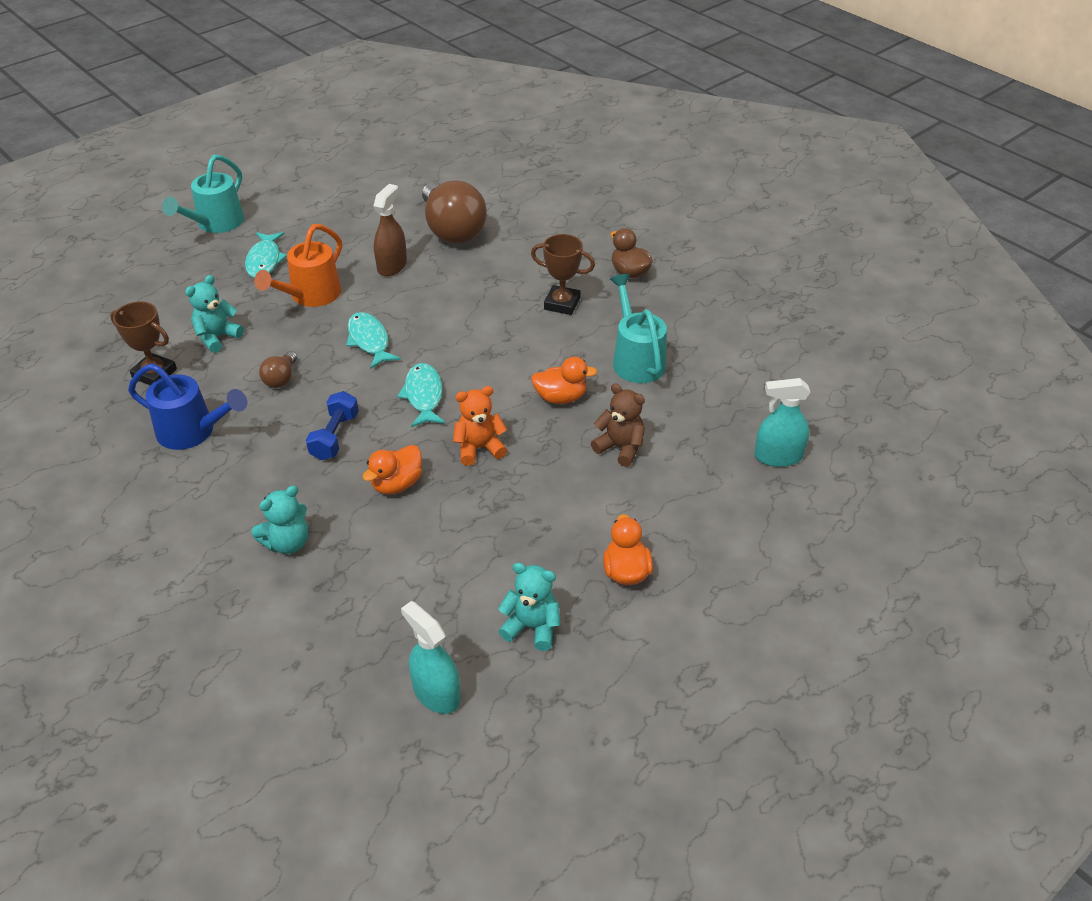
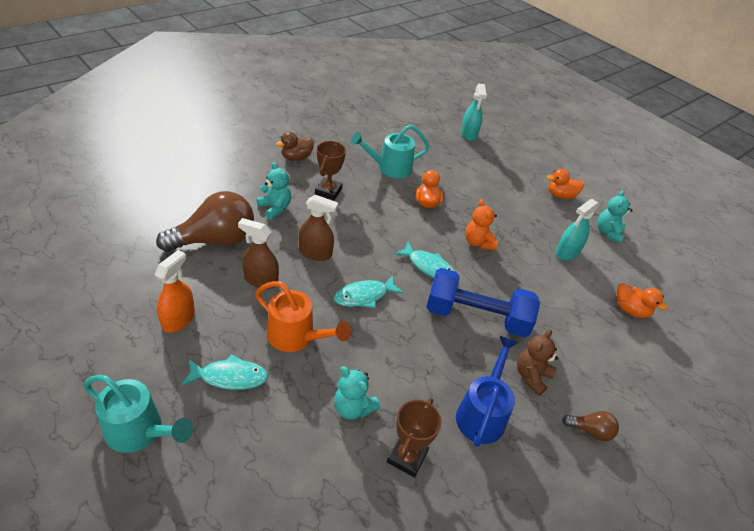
camera: 95 degrees left, 0 degrees up
(281, 378) = (412, 353): brown light bulb -> brown light bulb (590, 431)
(287, 543) = (582, 341): turquoise teddy bear -> turquoise teddy bear (275, 208)
(335, 436) = (476, 316): blue dumbbell -> blue dumbbell, size x1.86
(337, 224) = (178, 319): none -> orange spray bottle
(397, 484) = (517, 283): orange duck -> orange duck (630, 310)
(423, 396) = (429, 267): turquoise fish -> turquoise fish turned 135 degrees counterclockwise
(436, 693) = (663, 271): turquoise spray bottle -> turquoise spray bottle (567, 252)
(439, 300) = (315, 253): none -> brown spray bottle
(620, 448) = (469, 185): brown teddy bear -> brown teddy bear (531, 376)

